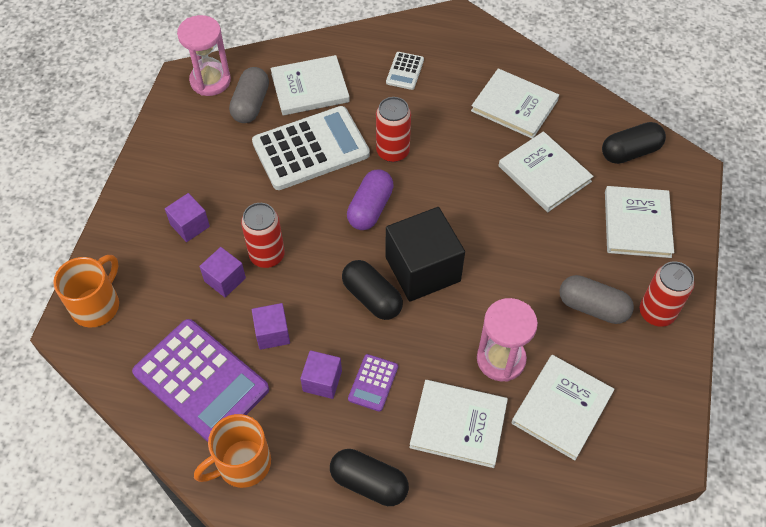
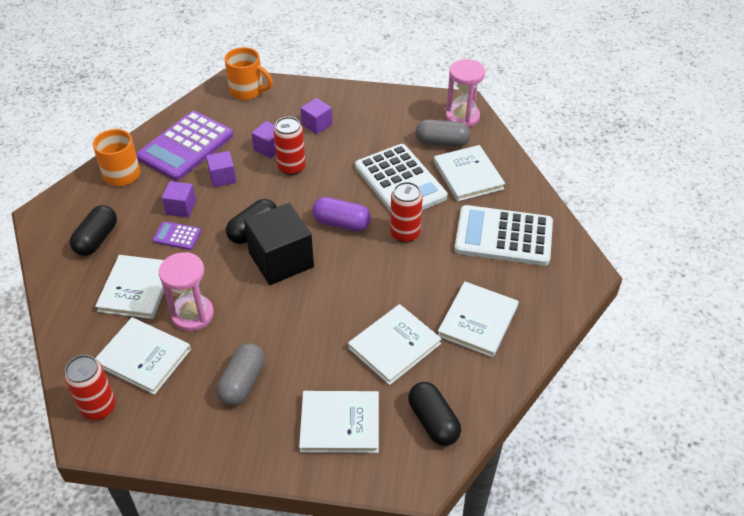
camera: 85 degrees right, 10 degrees down
(405, 71) = (503, 236): white calculator -> white calculator, size x2.23
(656, 313) = (236, 435): red can -> red can (99, 407)

